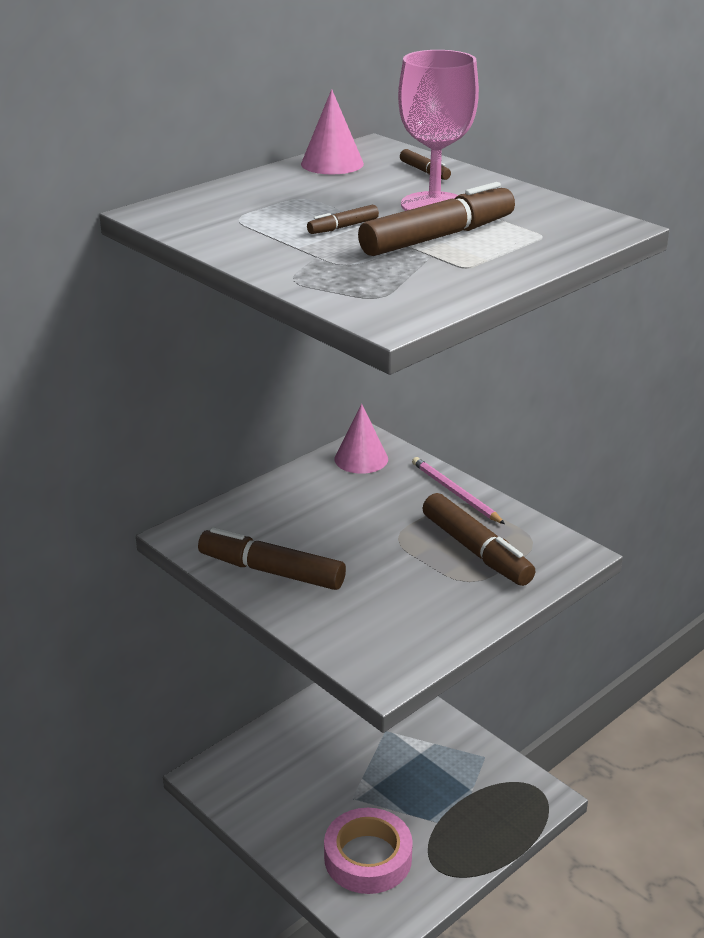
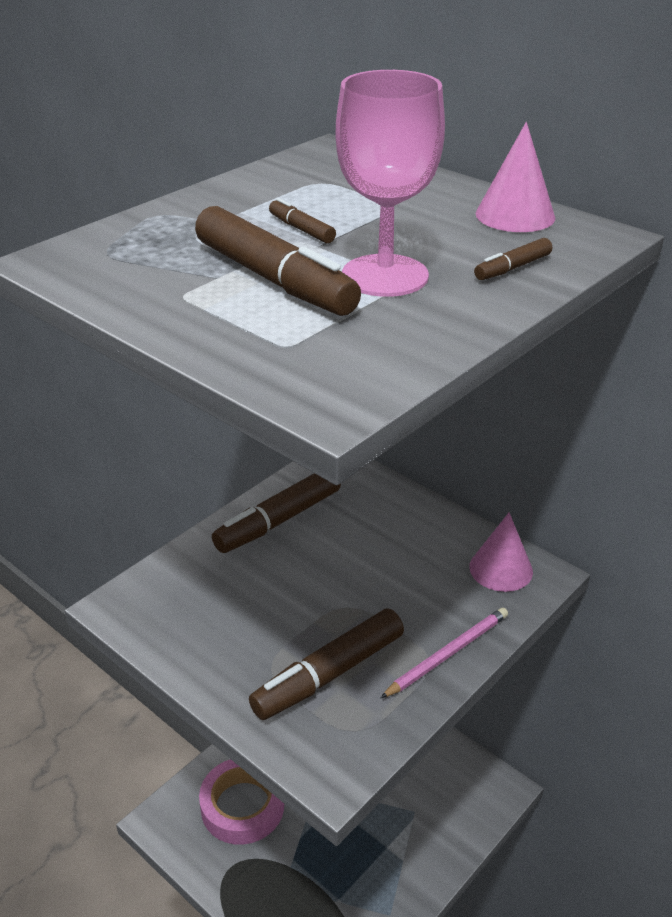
camera: 85 degrees right, 5 degrees up
(271, 571) = (279, 520): brown marker -> brown marker turned 150 degrees counterclockwise

